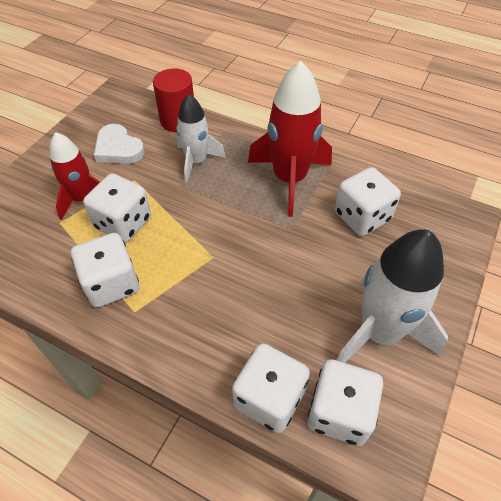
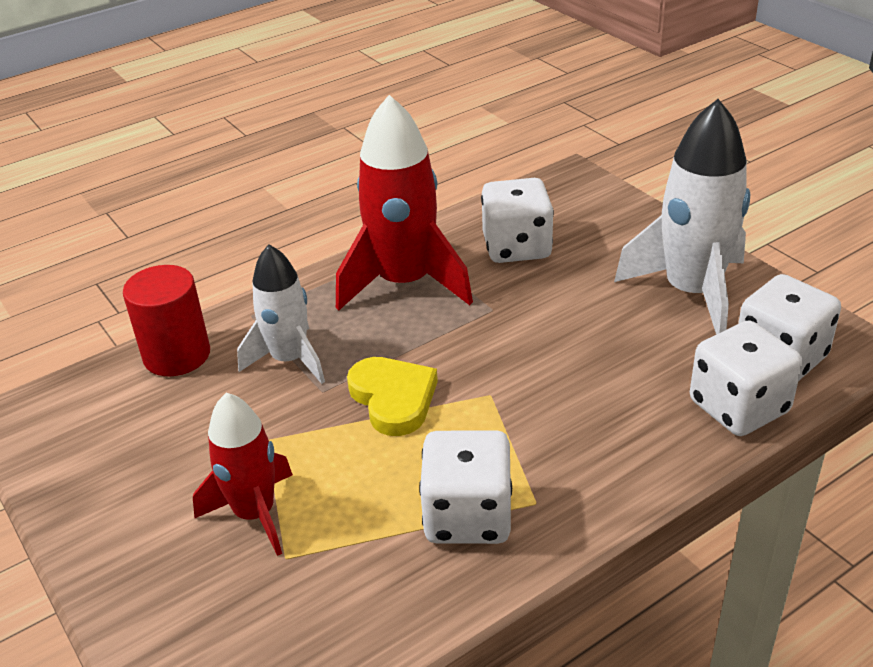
camera: 60 degrees left, 15 degrees down
(118, 148) = (173, 442): white heart -> none
(123, 223) = (352, 474): white dice -> none
(188, 215) = (393, 398): none -> yellow heart

